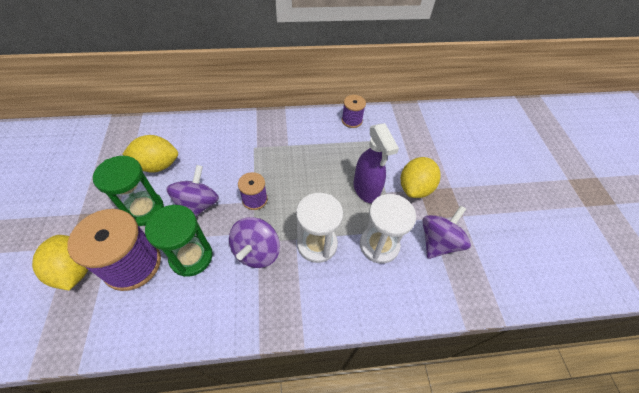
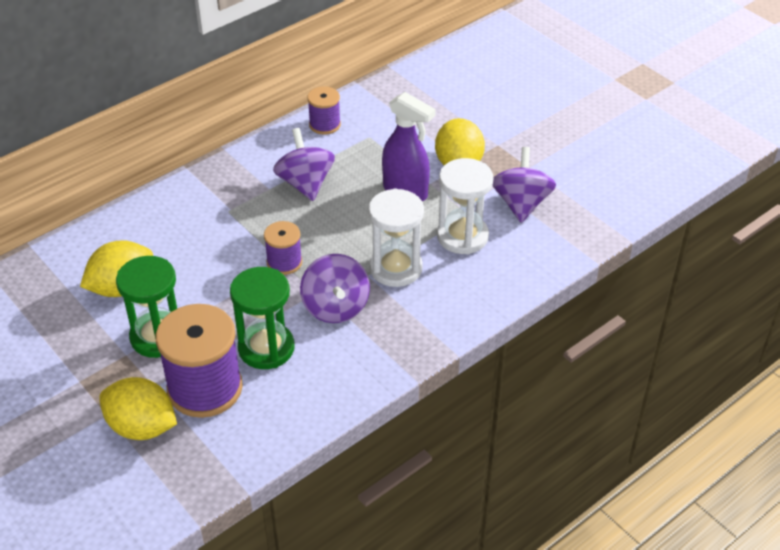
camera: 30 degrees left, 10 degrees down
(198, 205) = (221, 300): purple spinning top -> purple spinning top (305, 184)

